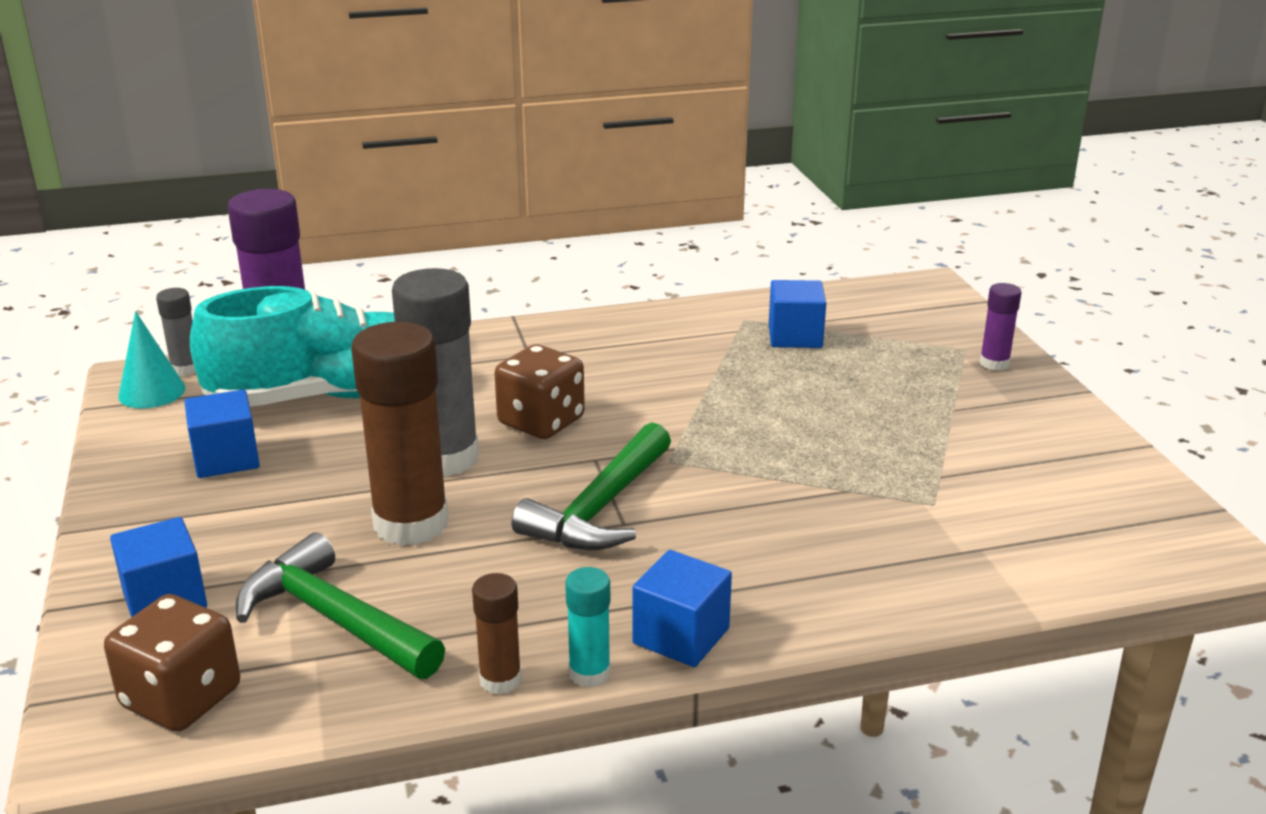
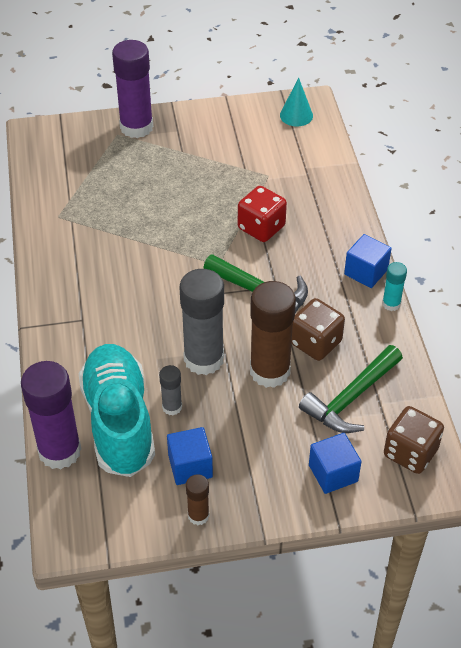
camera: 85 degrees left, 20 degrees up
(152, 392) = (93, 524): turquoise cone -> turquoise cone (296, 115)
(186, 368) = (61, 509): grey glue stick -> grey glue stick (172, 407)
(500, 680) = (396, 334): brown glue stick -> brown glue stick (198, 515)
(541, 421) = (168, 315): brown dice -> brown dice (315, 343)
(777, 501) = (261, 227): none -> red dice
(795, 336) = (86, 197): blue cube -> none
(994, 363) = (136, 127): purple glue stick -> purple glue stick, size x2.08

